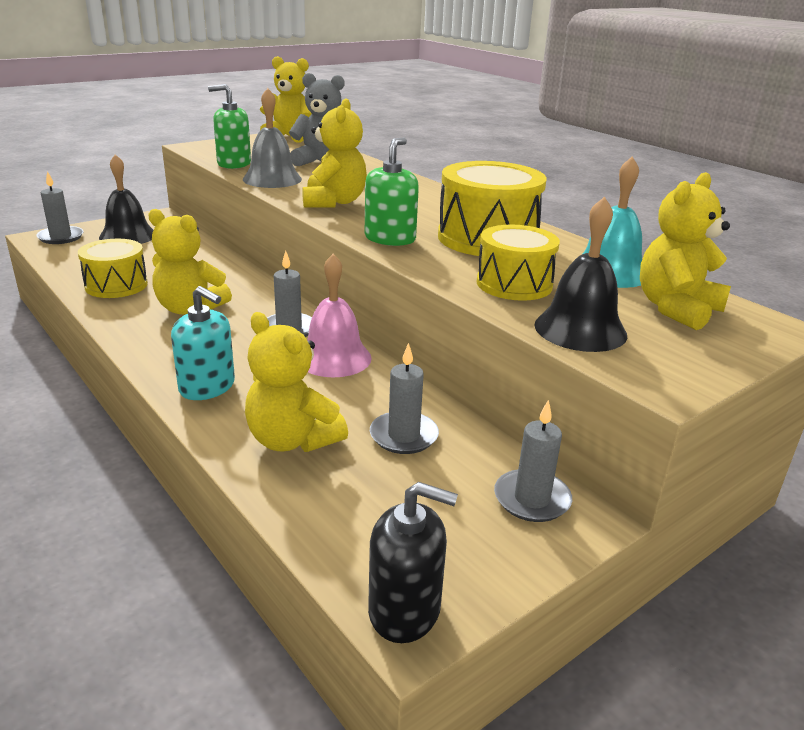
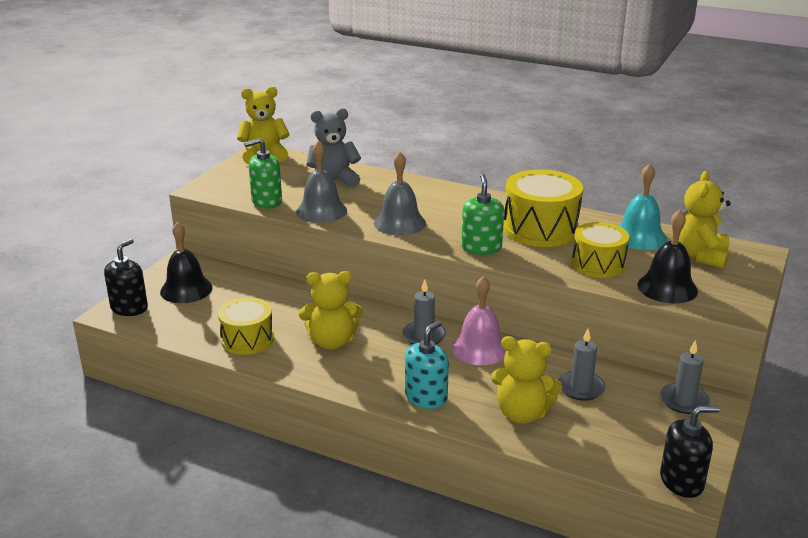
camera: 25 degrees left, 0 degrees up
(61, 237) = (129, 308): grey candle -> black soap dispenser
(207, 387) = (426, 397): turquoise soap dispenser -> turquoise soap dispenser turned 60 degrees counterclockwise
(334, 202) = (399, 223): yellow teddy bear -> grey bell

